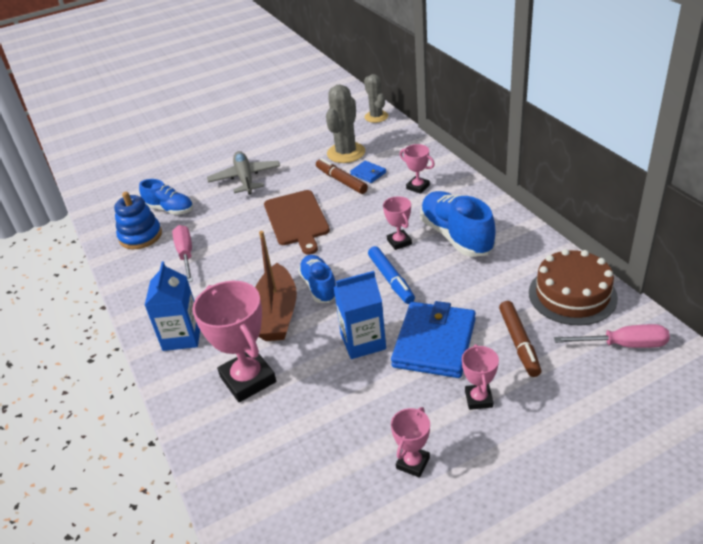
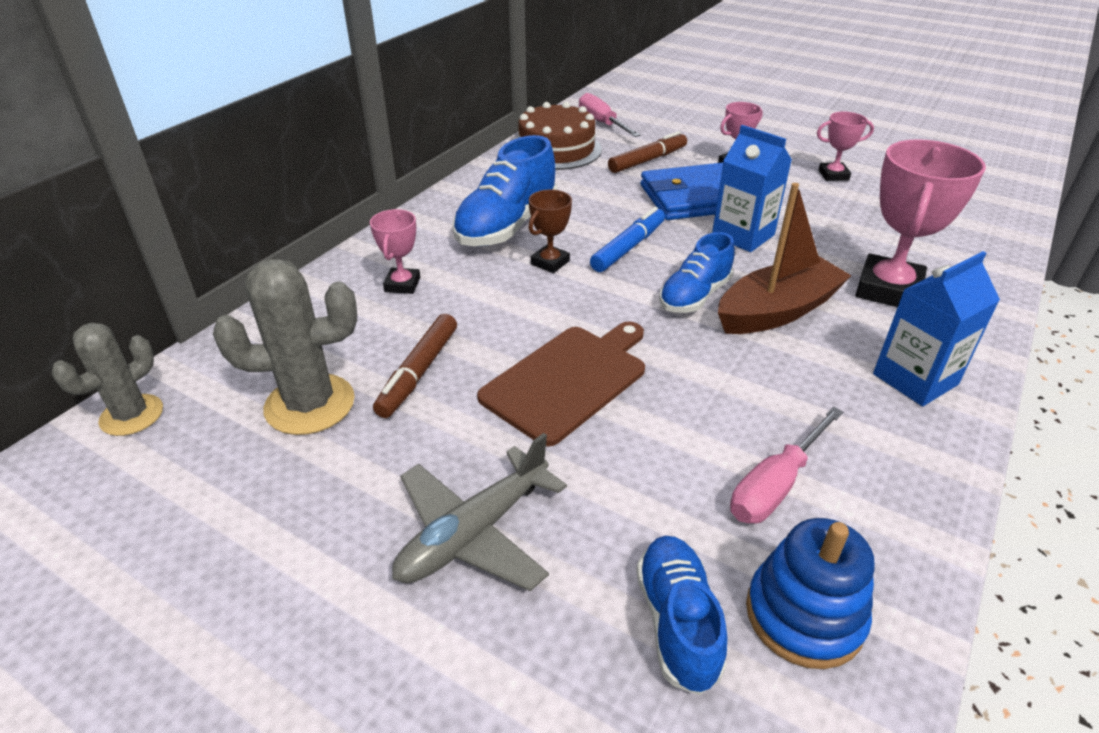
camera: 125 degrees left, 0 degrees up
(368, 173) = (380, 348): blue wallet -> none
(399, 242) = (550, 262): pink trophy -> brown trophy

